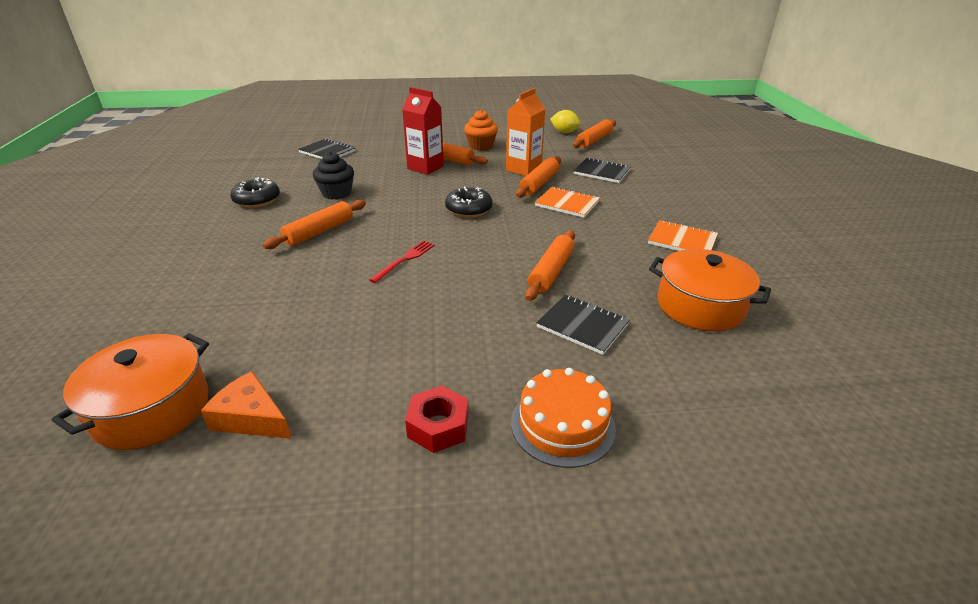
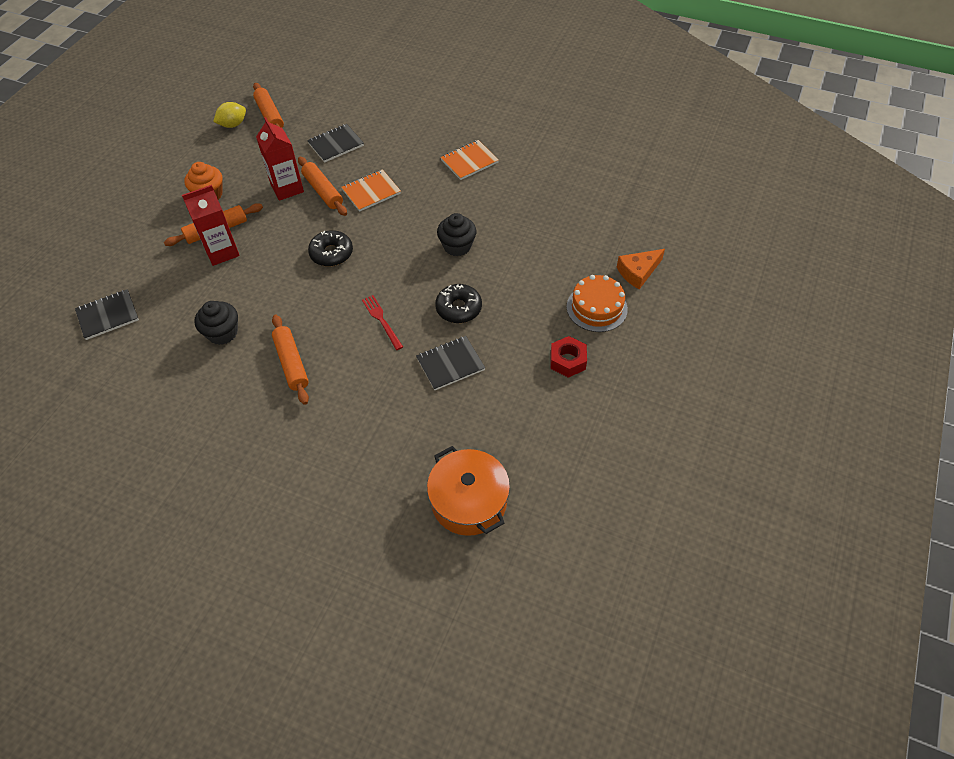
camera: 60 degrees left, 20 degrees up
(251, 418) = (509, 448): orange cheese -> orange cheese (638, 272)
(257, 200) = (184, 398): black donut -> black donut (458, 308)
(523, 169) = (287, 188): orange carton -> red carton
(551, 272) = (457, 246): orange rolling pin -> black cupcake
(582, 326) = (524, 259): black notebook -> black notebook (450, 364)
(700, 306) = (541, 197): orange pot -> none

